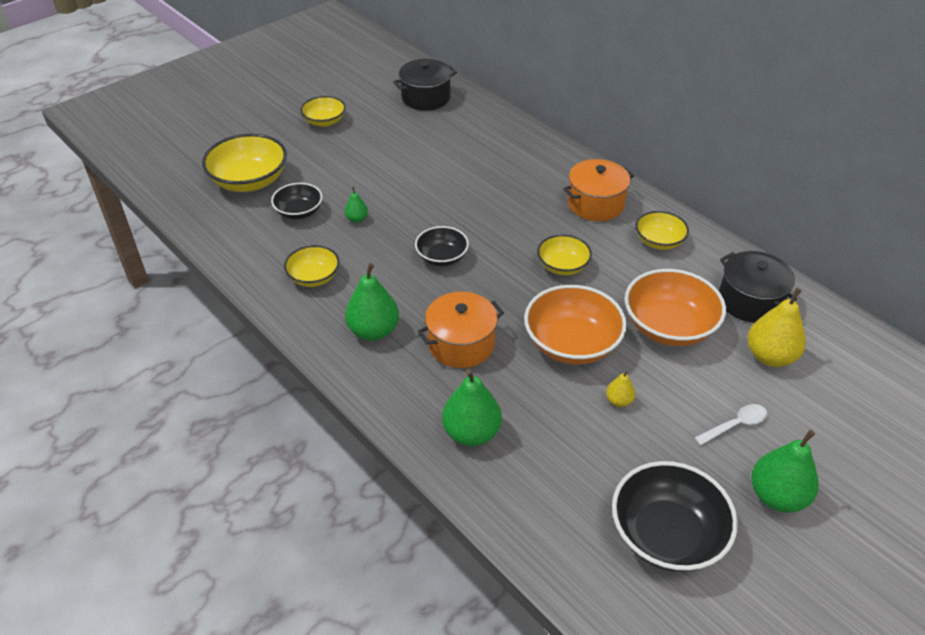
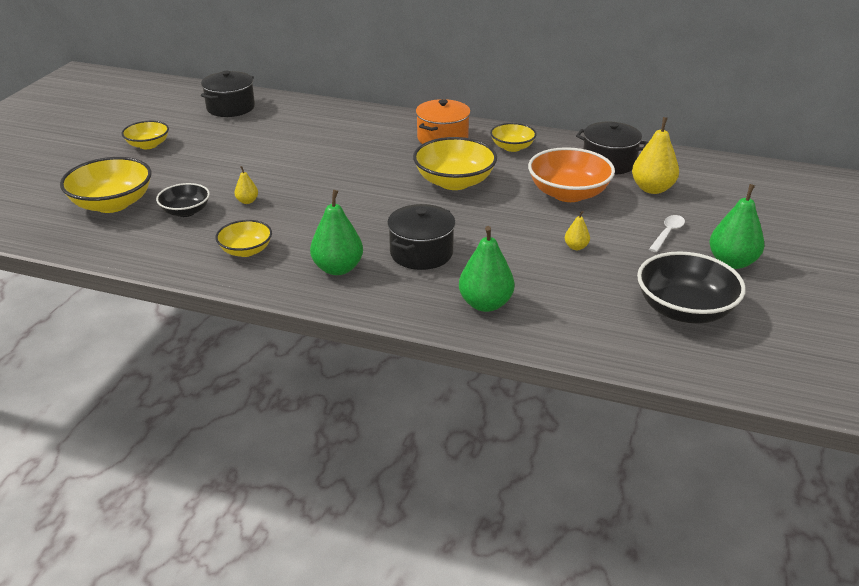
camera: 30 degrees left, 10 degrees down
(357, 219) = (247, 201): green pear -> yellow pear
(442, 257) = (350, 204): black bowl -> none
(461, 344) = (421, 253): orange pot -> black pot
(562, 266) = (454, 182): yellow bowl -> yellow bowl, size x1.69
(572, 344) = (508, 225): orange bowl -> none

